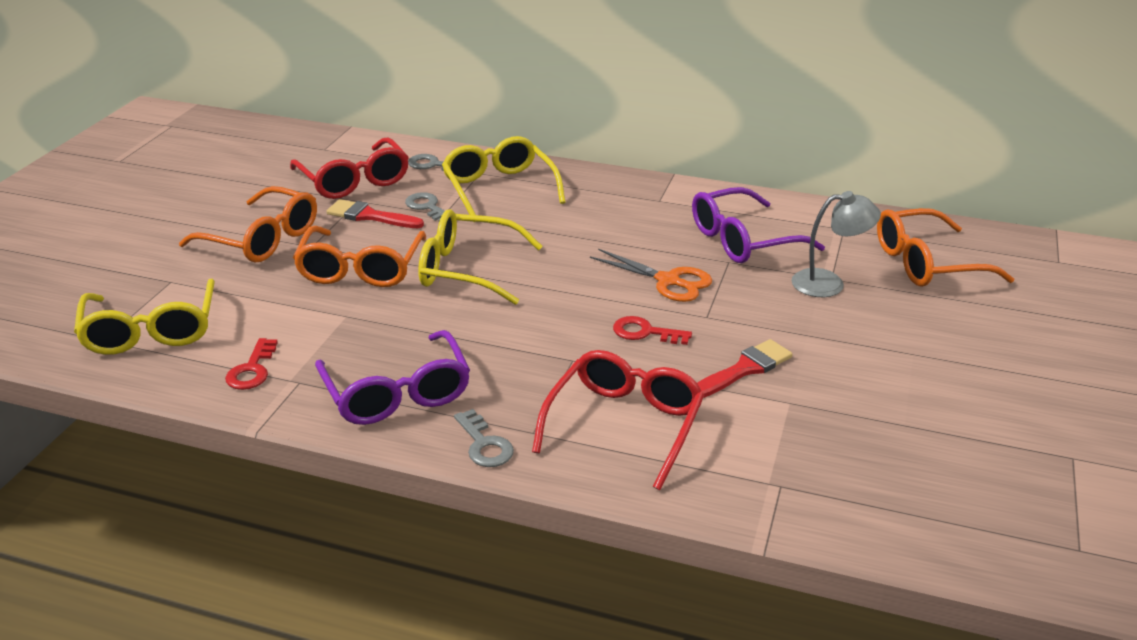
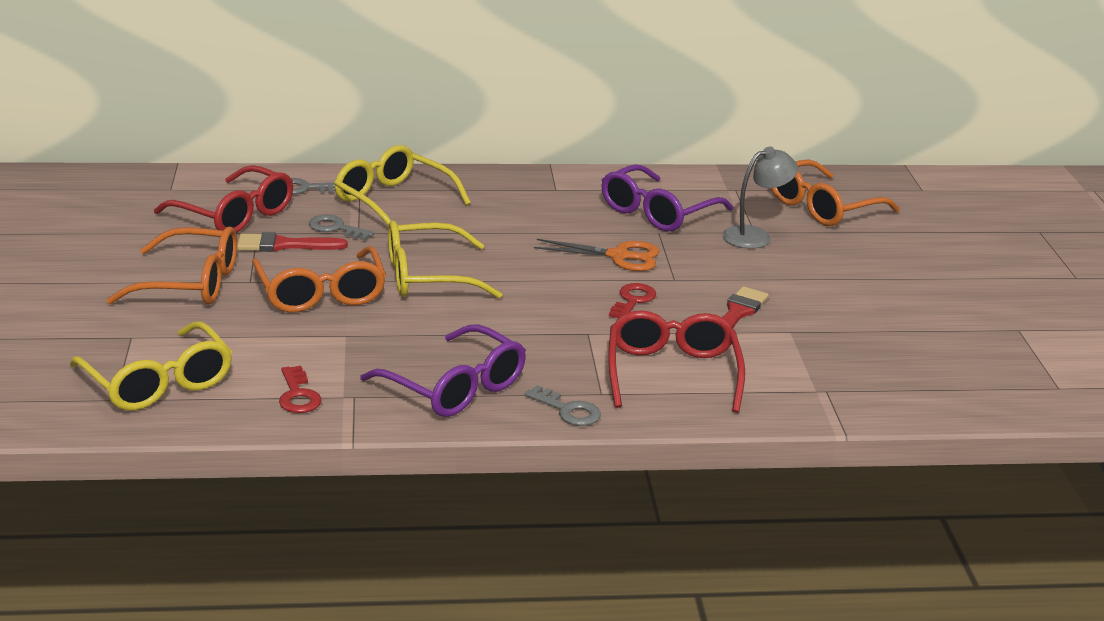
camera: 25 degrees left, 5 degrees down
(645, 332) = (632, 300): red key -> red key turned 120 degrees clockwise

